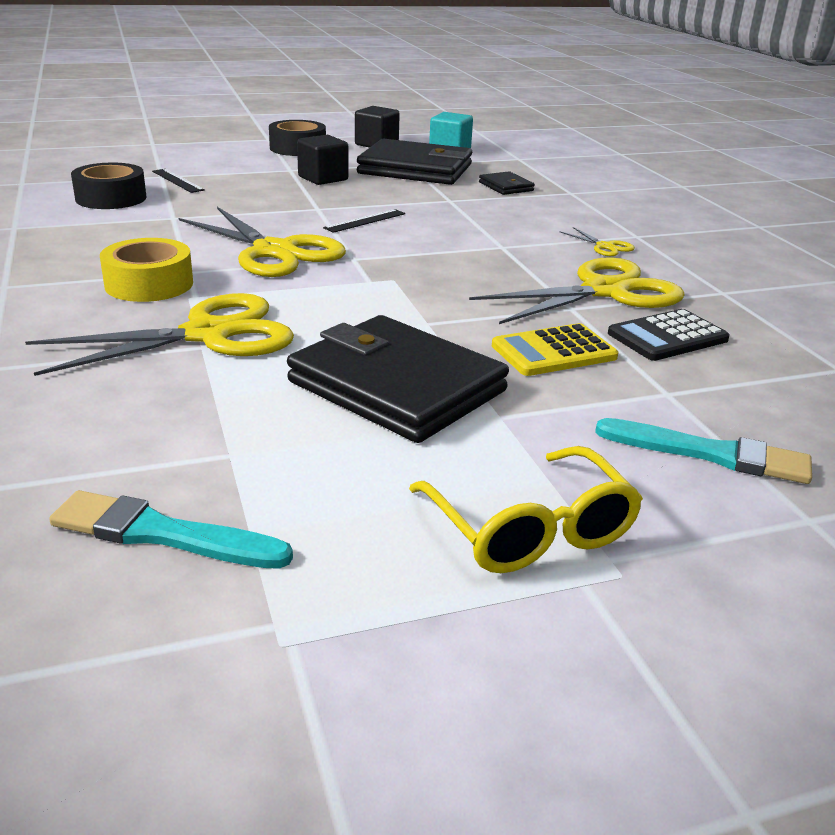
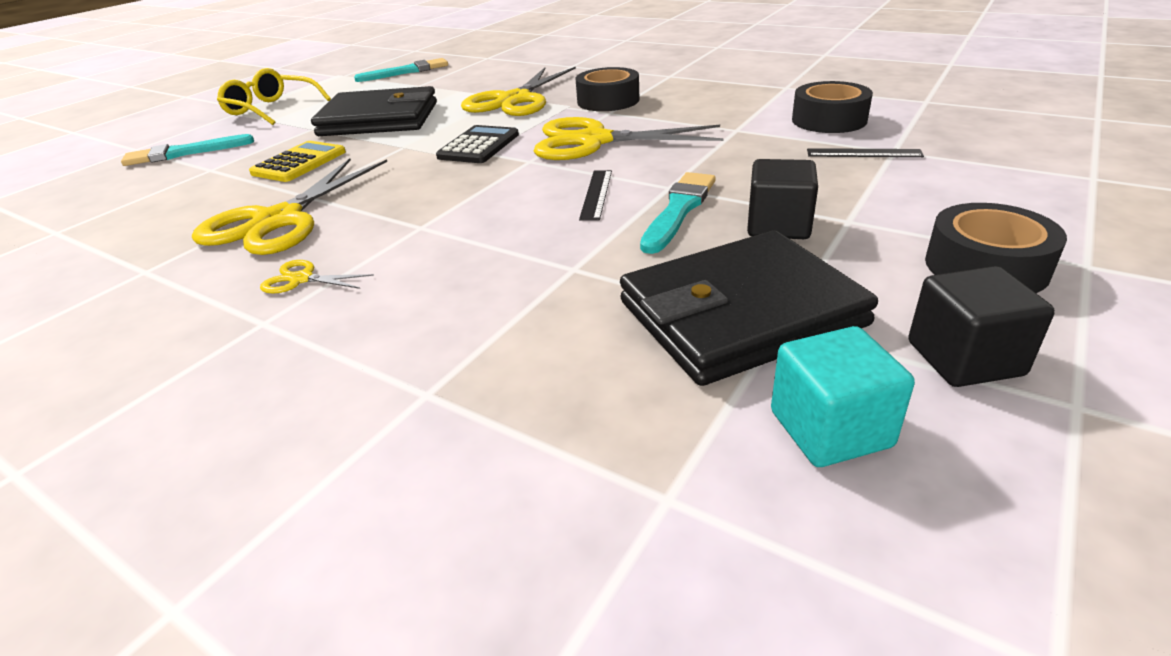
camera: 145 degrees right, 5 degrees up
(149, 284) = (608, 101): yellow tape -> black tape
(345, 198) = (679, 210): none -> turquoise brush
(506, 186) = (547, 346): black wallet -> none
(667, 337) = (211, 203): black calculator -> black calculator (478, 146)

